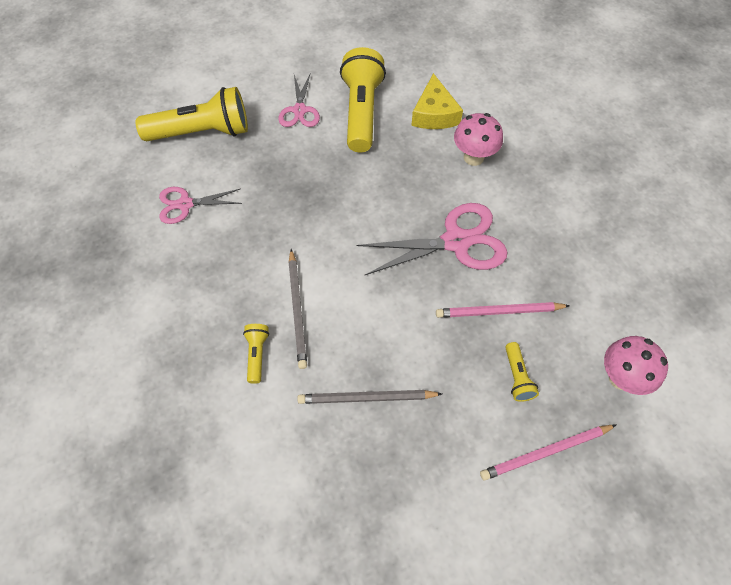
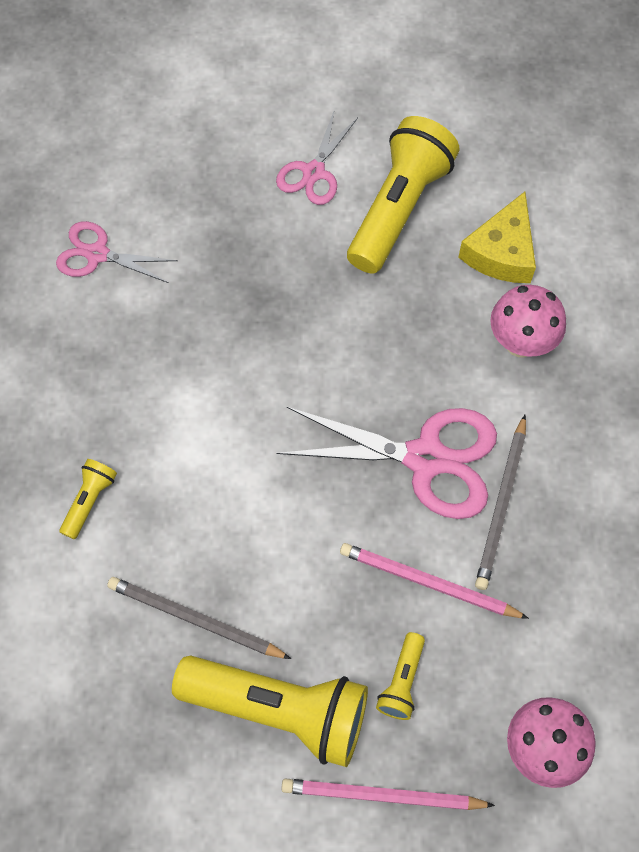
camera: 25 degrees right, 5 degrees up
(202, 132) = (167, 155): yellow flashlight -> yellow flashlight (279, 709)
(297, 310) = (168, 463): grey pencil -> grey pencil (501, 505)

